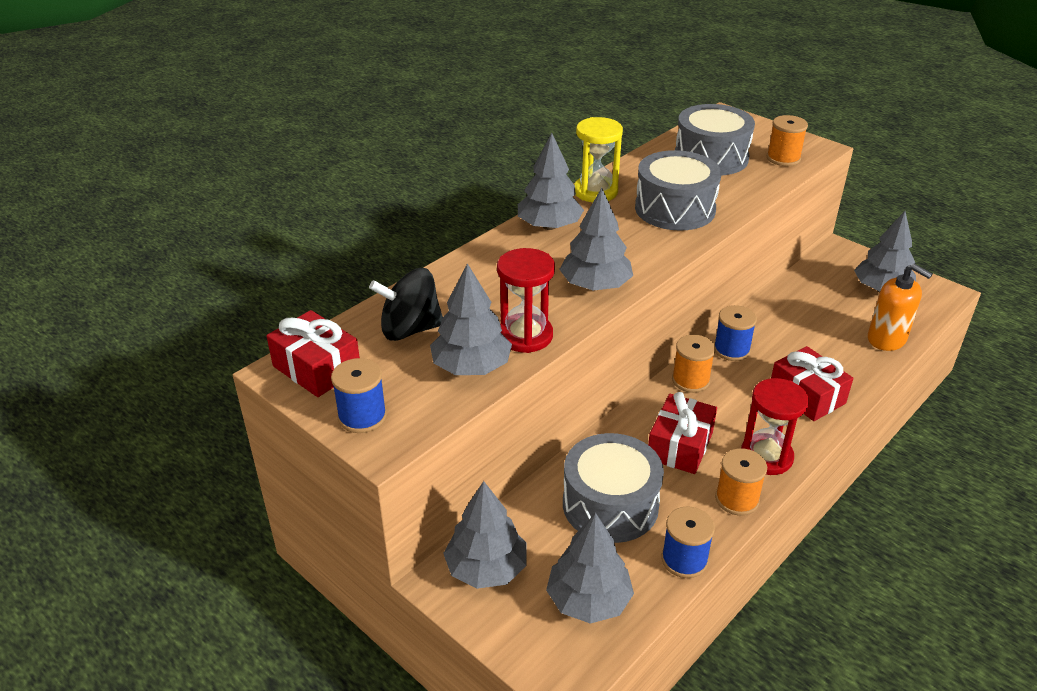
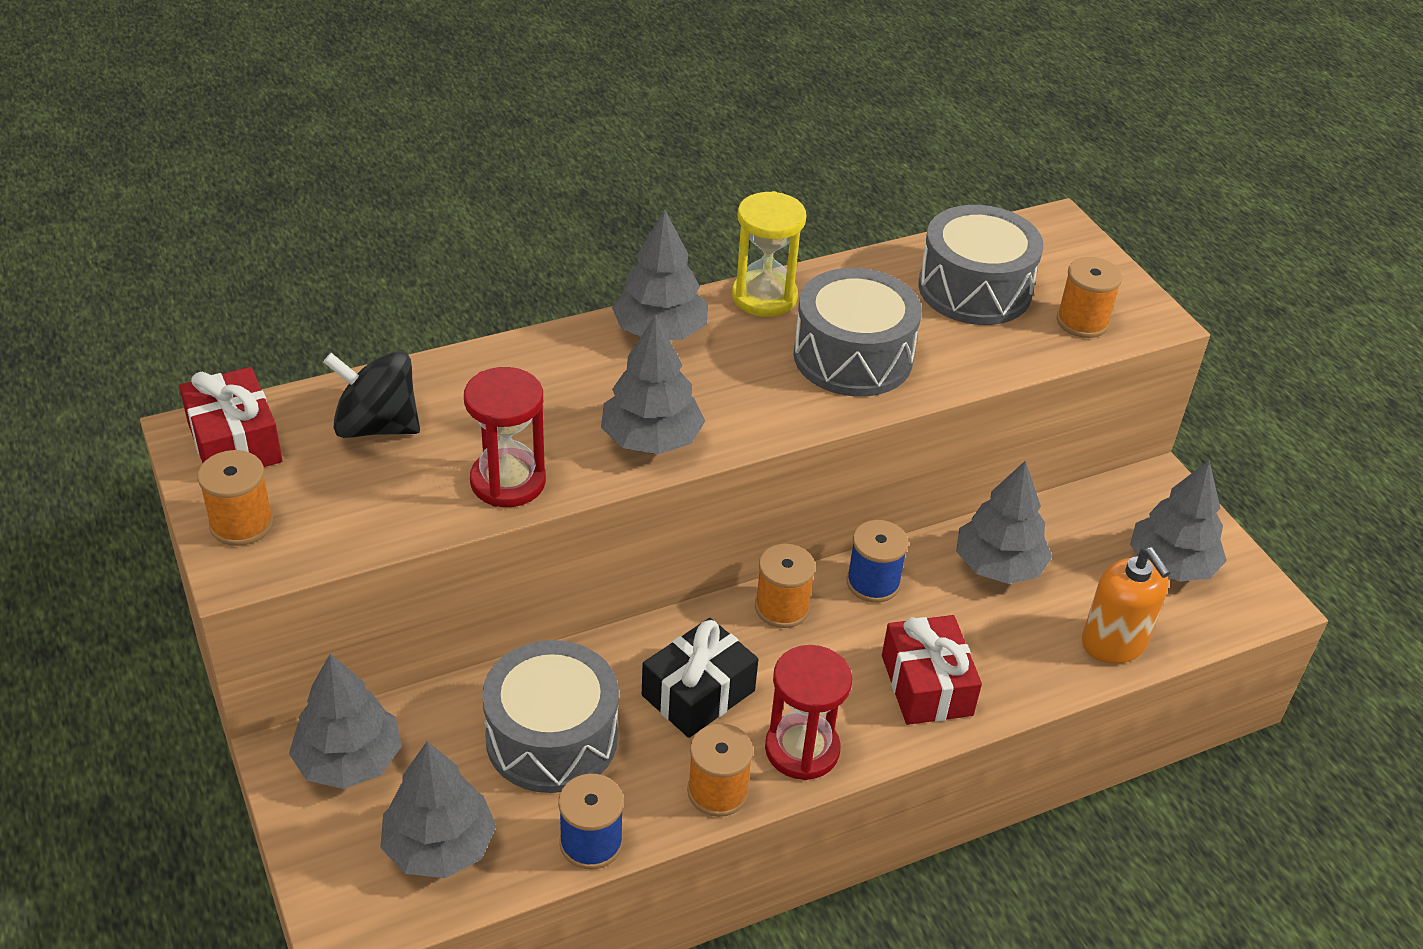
camera: 20 degrees right, 5 degrees up
(362, 417) = (241, 524): blue spool -> orange spool
(471, 367) = (412, 502): grey tree -> grey tree (998, 566)
(679, 446) = (698, 693): red gift -> black gift

